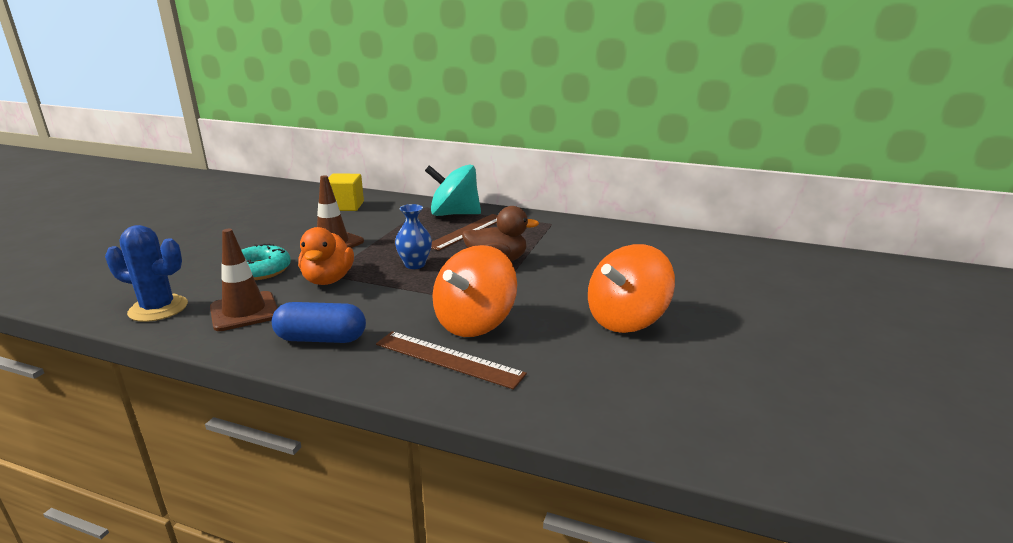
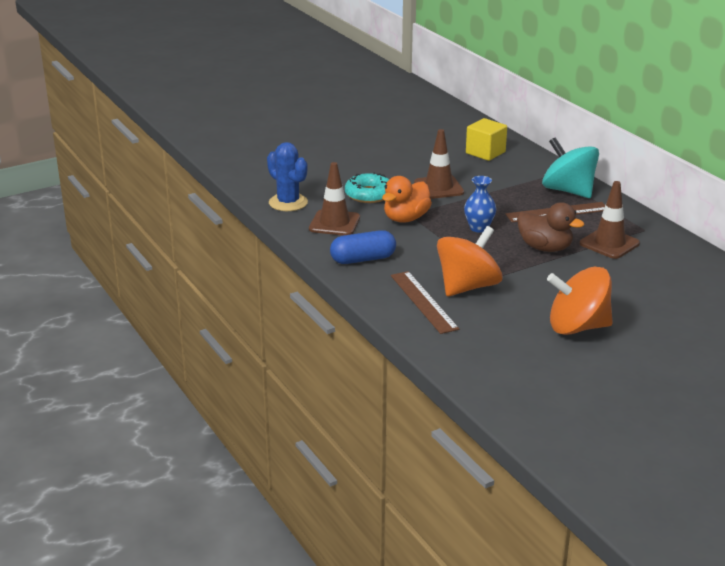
camera: 40 degrees right, 5 degrees up
(321, 339) = (363, 259): blue capsule -> blue capsule turned 60 degrees counterclockwise
(474, 323) = (467, 287): orange spinning top -> orange spinning top turned 150 degrees clockwise
(542, 241) = (609, 243): none -> brown traffic cone

